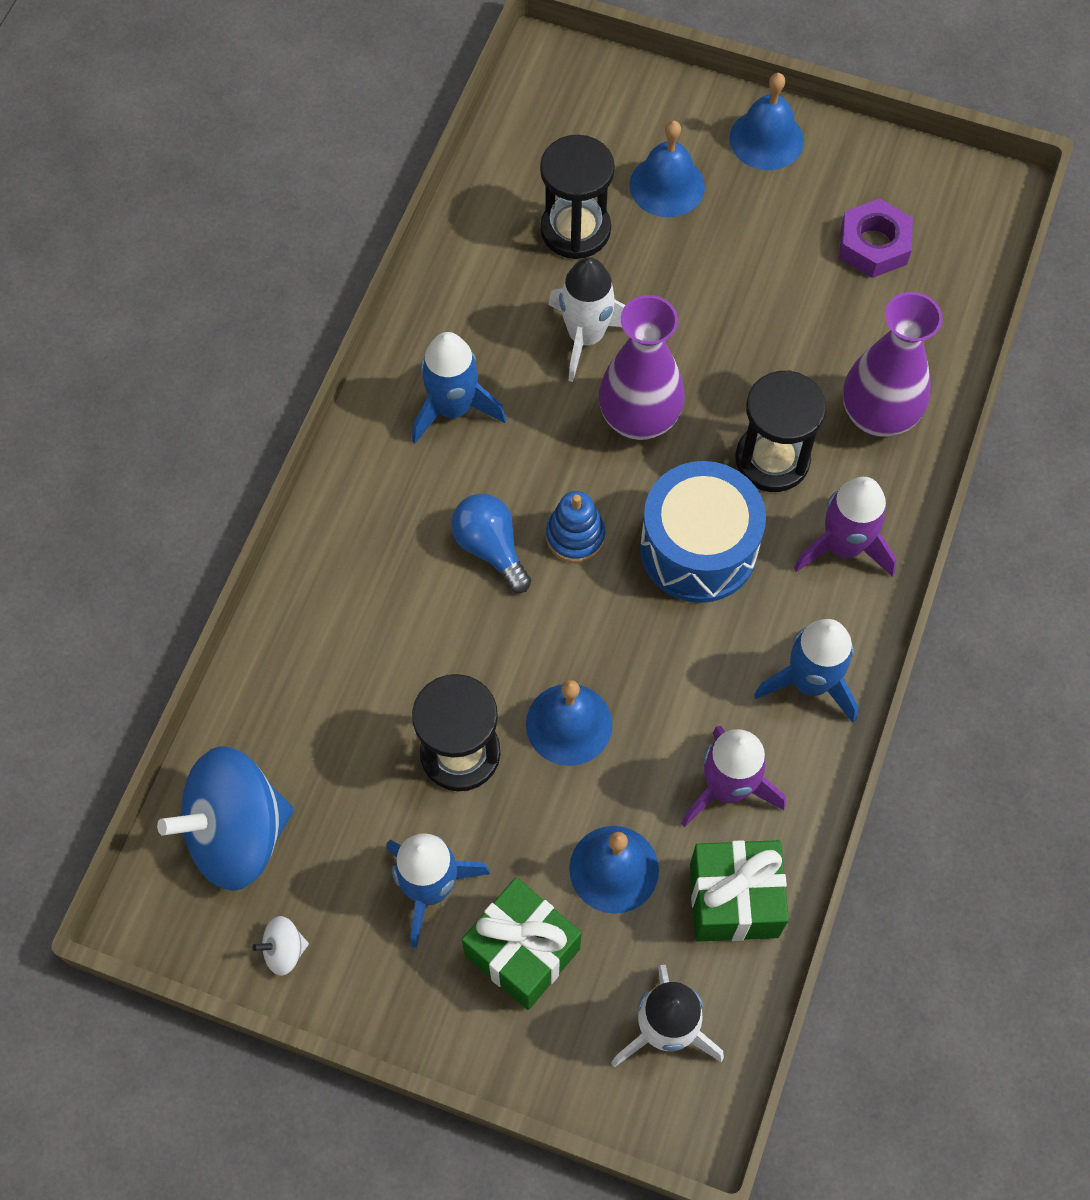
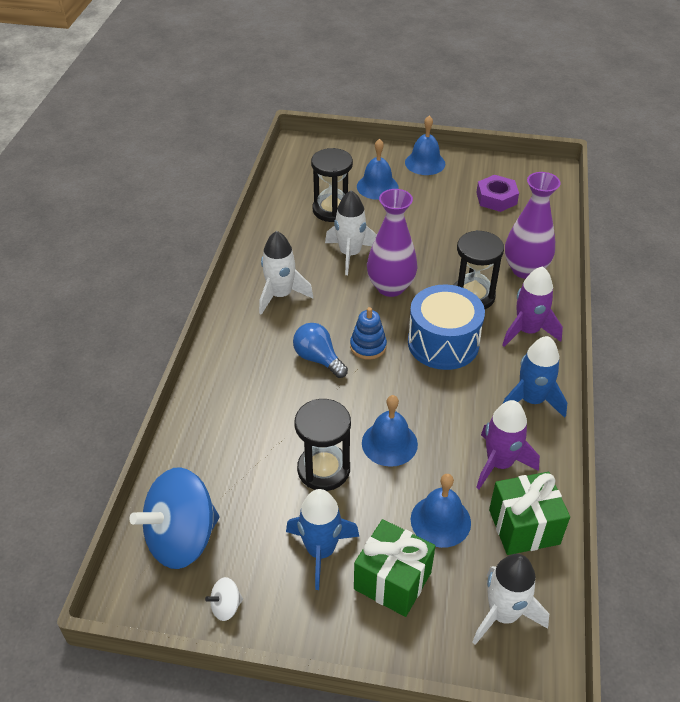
camera: 10 degrees left, 20 degrees down
(453, 408) = (280, 295): blue rocket -> white rocket

